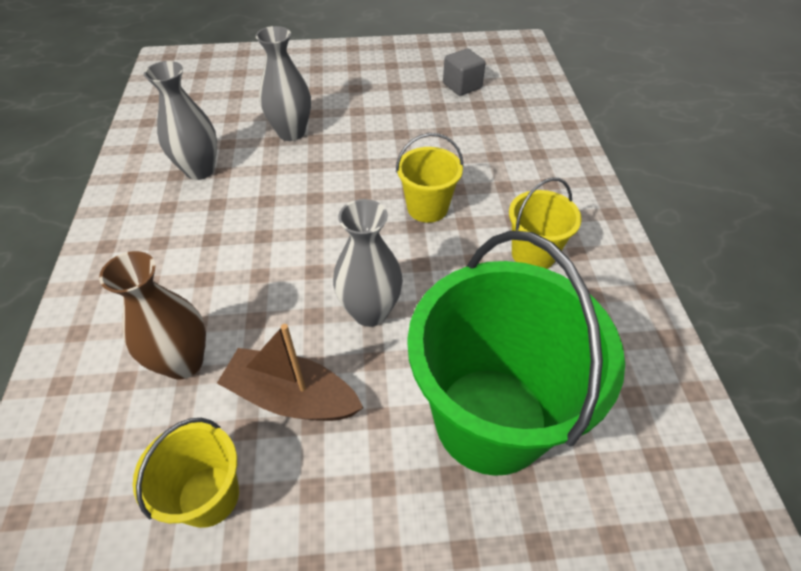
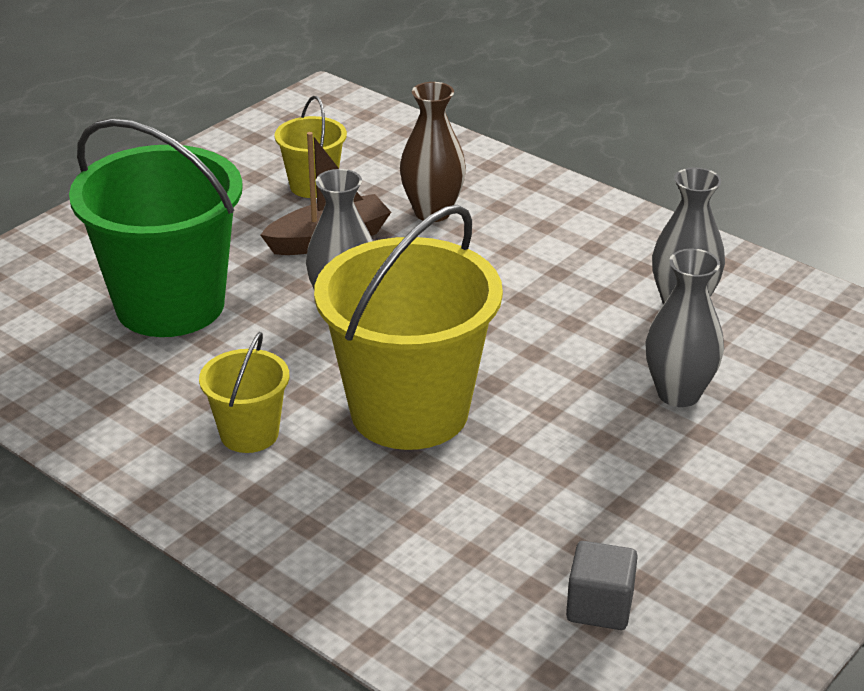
camera: 135 degrees right, 15 degrees down
(427, 208) = (409, 411): yellow bucket -> yellow bucket, size x2.07

